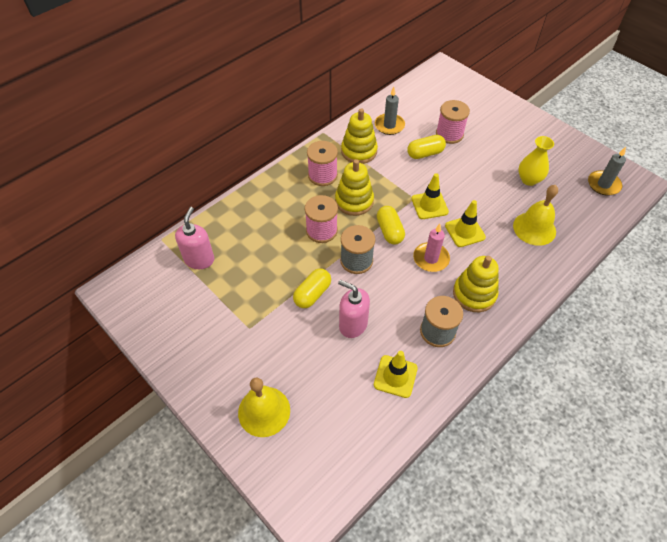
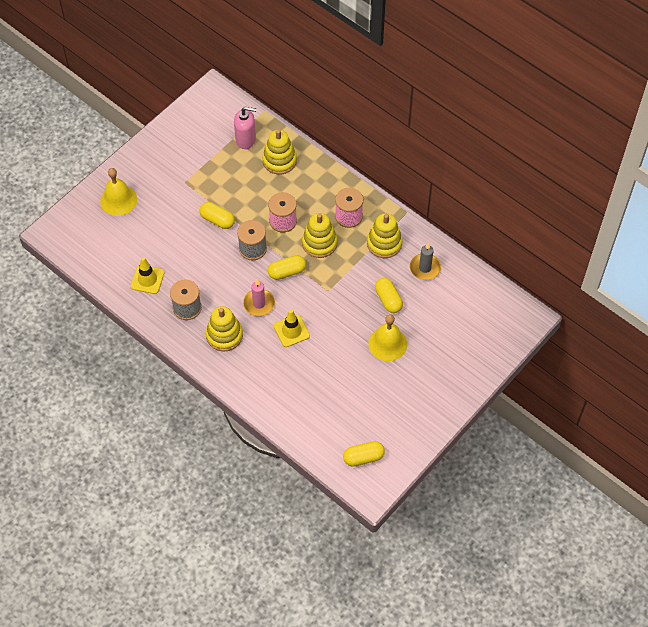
camera: 85 degrees right, 5 degrees up
(238, 229) = (279, 160): none -> yellow stacking toy
(353, 324) = (190, 249): pink soap dispenser -> none
(429, 205) = (320, 303): yellow traffic cone -> none
(449, 134) = (419, 322): pink spool -> none
(529, 179) = (362, 390): yellow vase -> none
(534, 228) = (300, 388): yellow bell -> yellow bell (387, 344)
(603, 184) = (363, 457): grey candle -> yellow capsule

